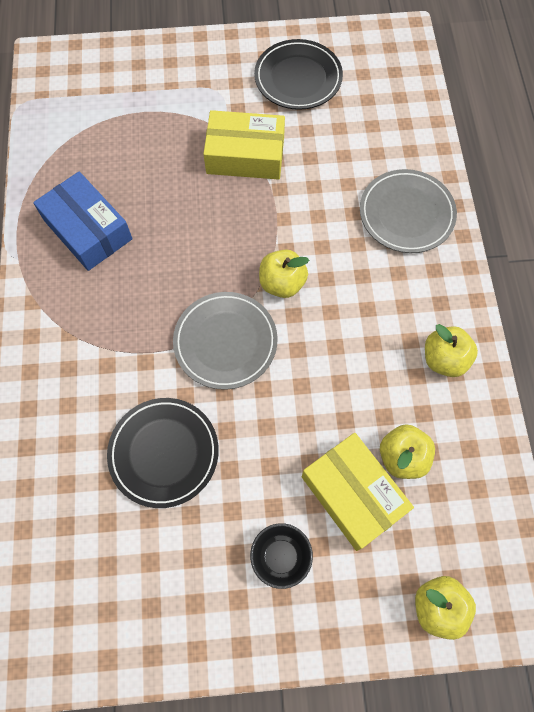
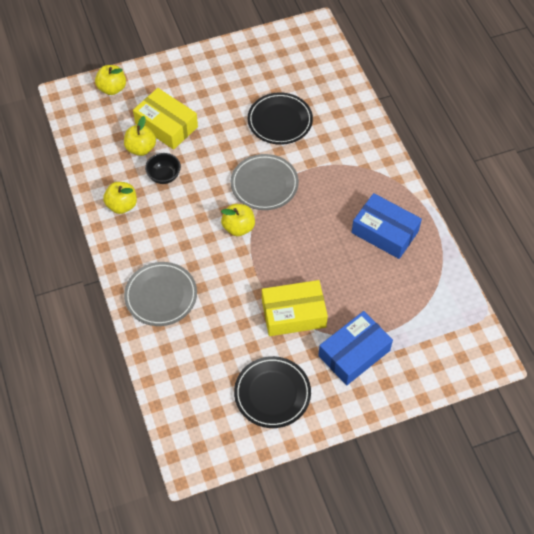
camera: 165 degrees right, 10 degrees down
(191, 97) = (354, 353): none -> blue box
(280, 557) = (199, 91): black bowl -> black bowl (164, 176)

